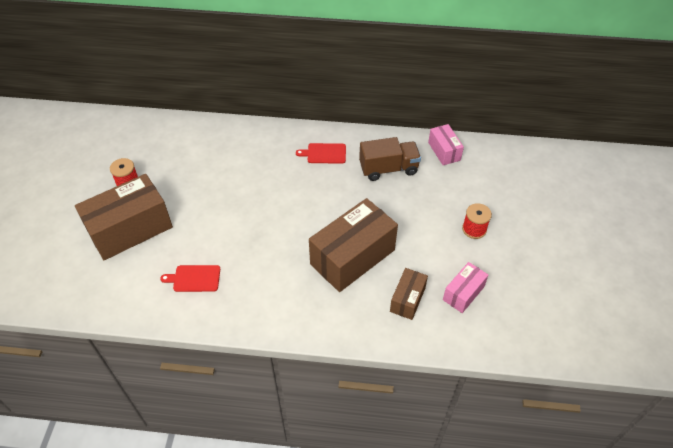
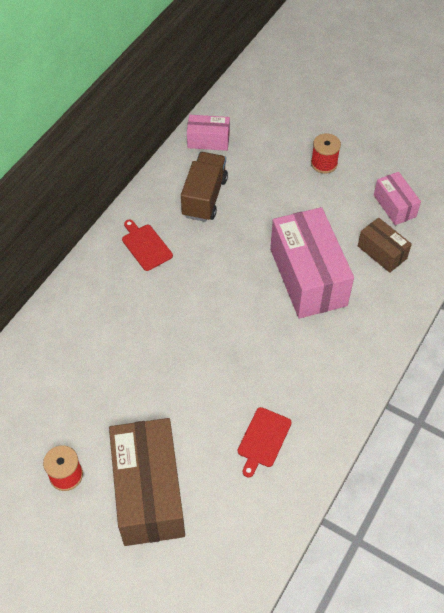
camera: 65 degrees left, 5 degrees up
(324, 153) = (145, 246): red cutting board -> red cutting board turned 120 degrees clockwise
(352, 257) = (308, 277): brown box -> pink box

